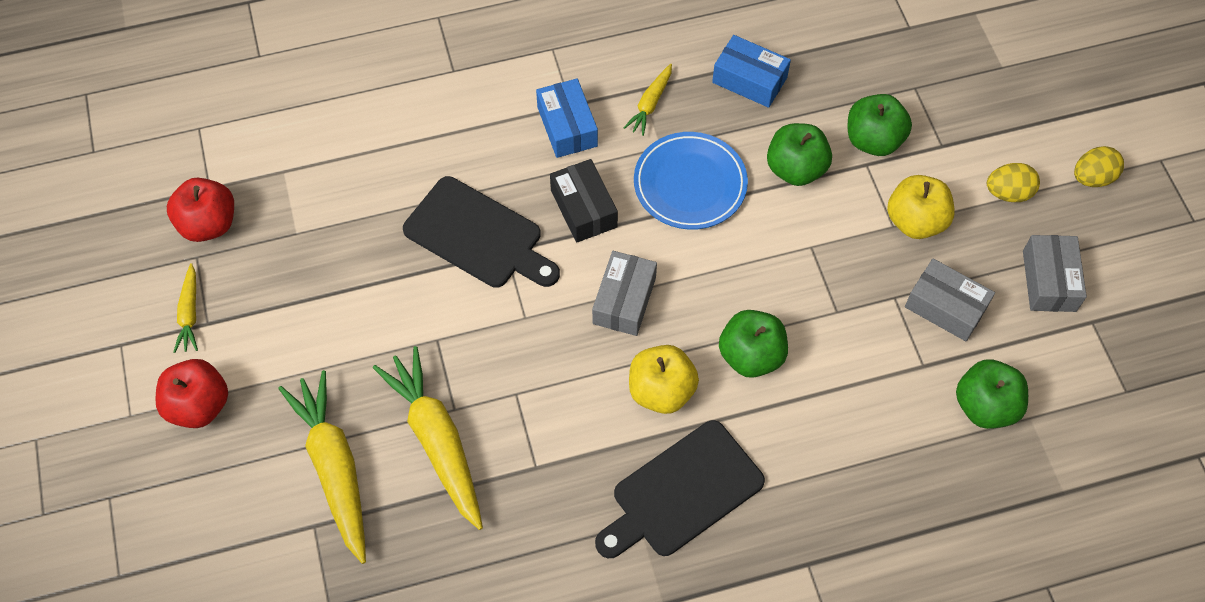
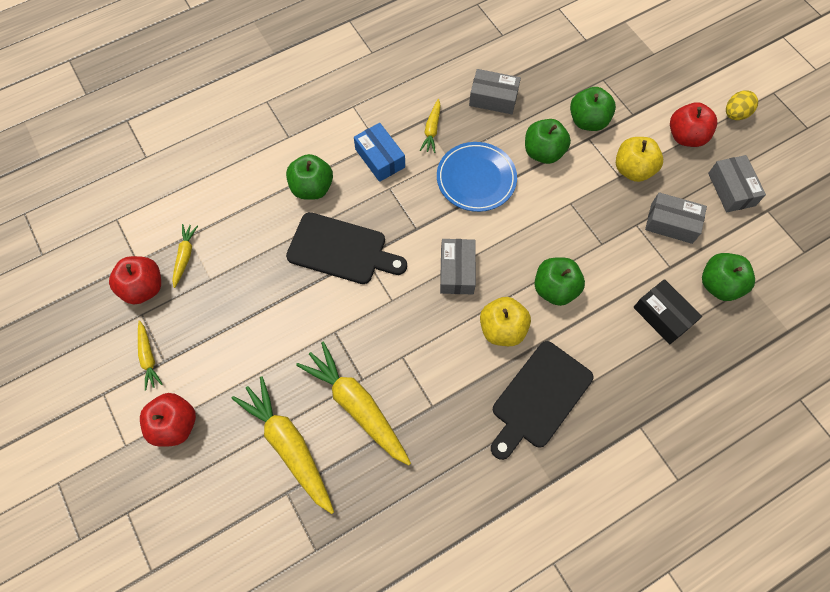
camera: 15 degrees left, 5 degrees up
(272, 196) = (185, 256): none -> yellow carrot
(464, 145) = (312, 188): none -> green apple
(584, 208) = (409, 213): black box -> black box (663, 316)
(749, 80) = (493, 98): blue box -> grey box
(1008, 193) = (686, 136): yellow egg -> red apple

